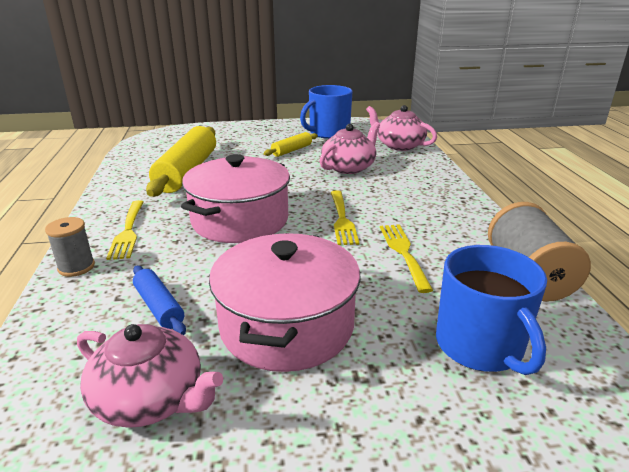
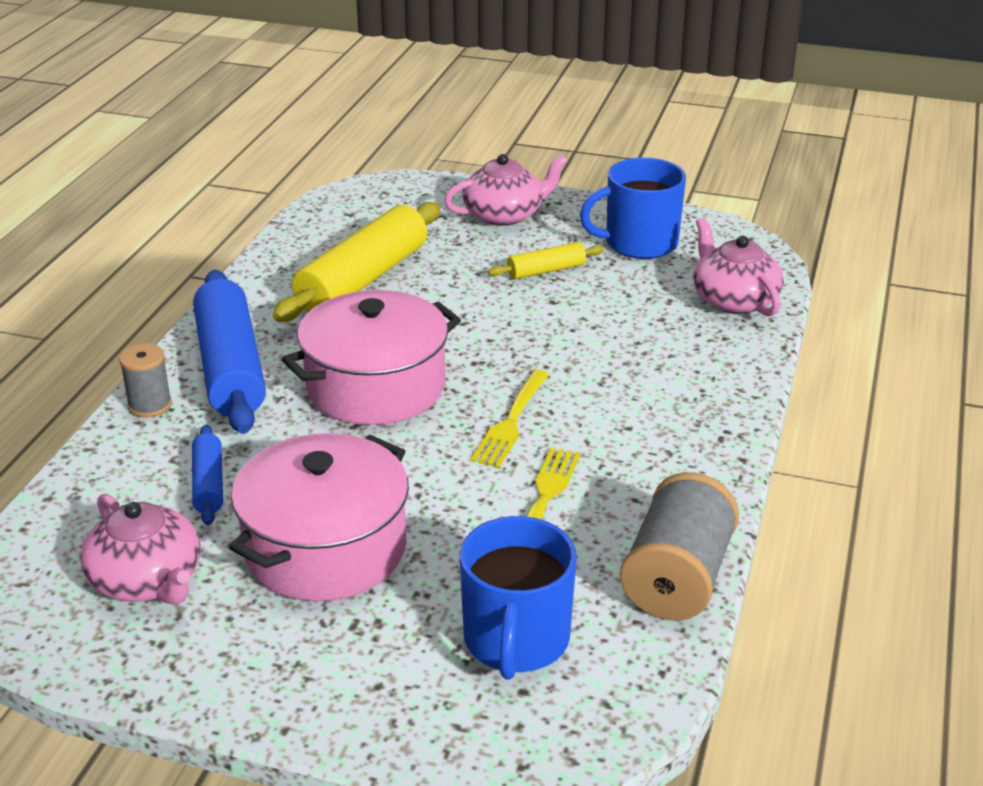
camera: 25 degrees right, 5 degrees up
(128, 231) = (230, 367): yellow fork -> blue rolling pin
(349, 167) = (606, 328): pink teapot -> pink teapot (504, 215)

